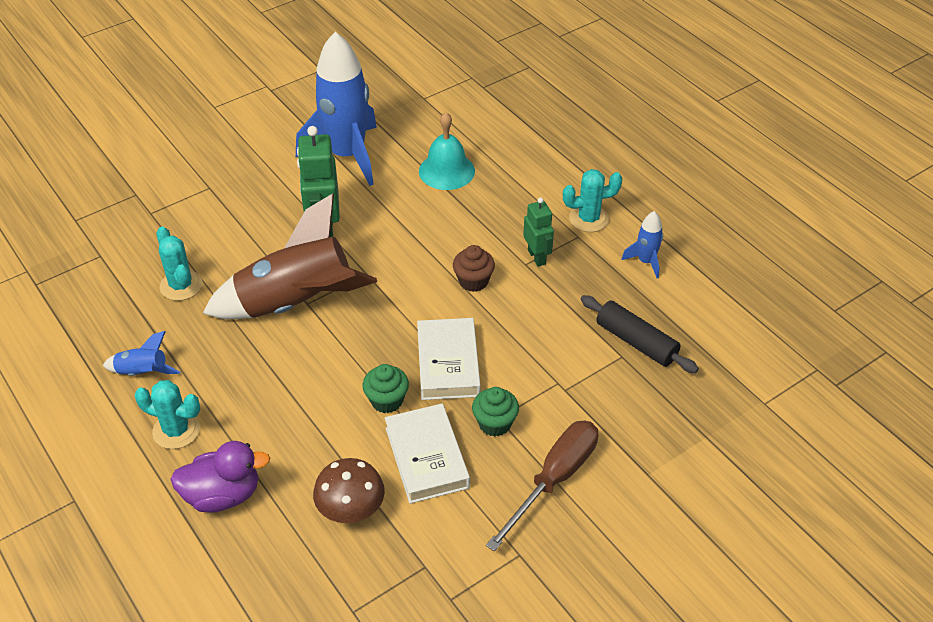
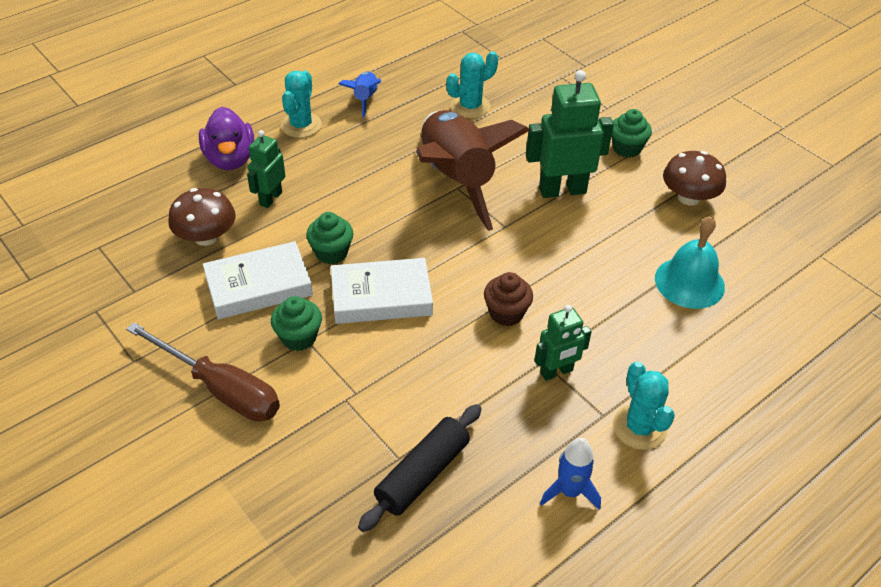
camera: 85 degrees right, 0 degrees up
(274, 182) = (627, 148): none -> green cupcake
(298, 453) = (270, 198): none -> green robot
(347, 155) = (689, 197): blue rocket -> brown mushroom

